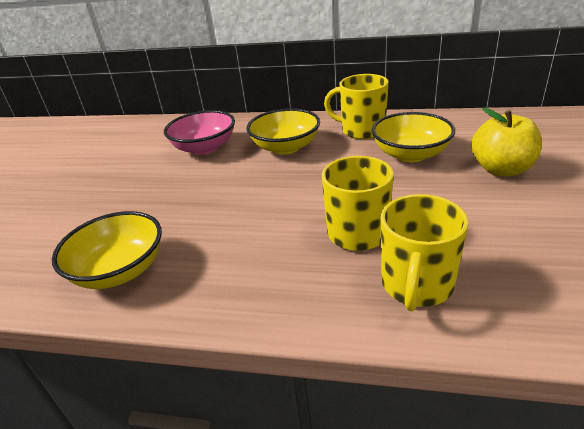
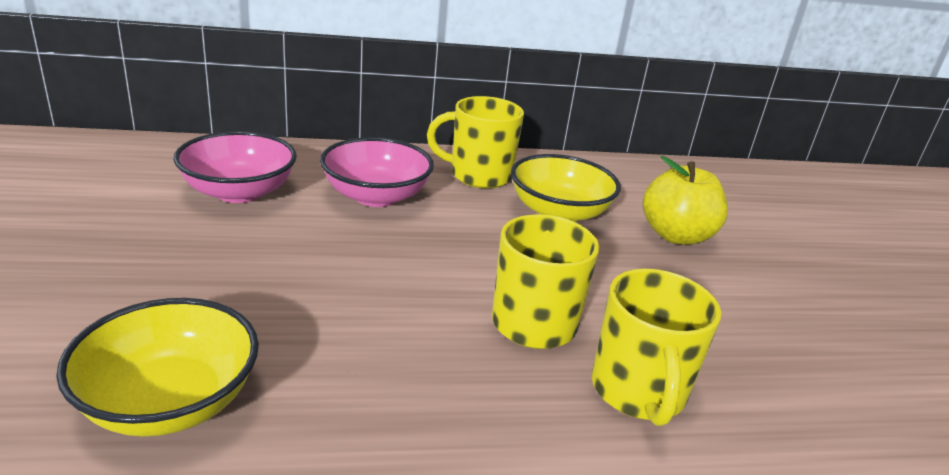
camera: 25 degrees left, 5 degrees down
(285, 147) = (376, 196): yellow bowl -> pink bowl

